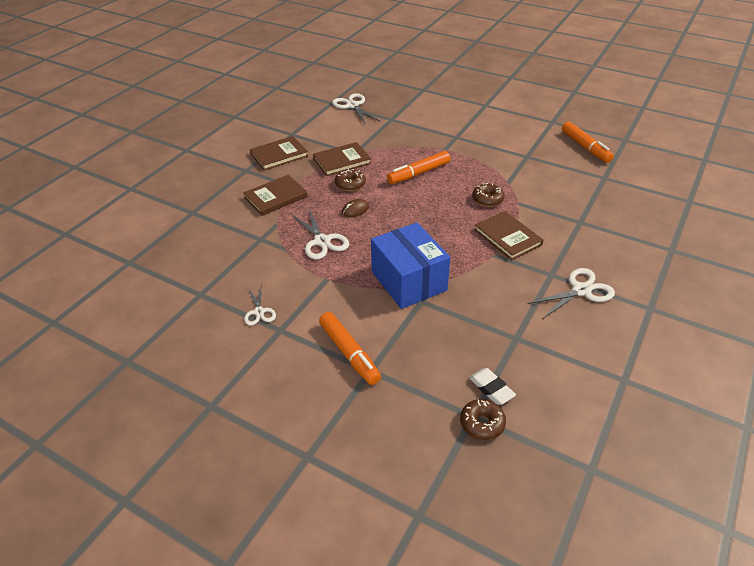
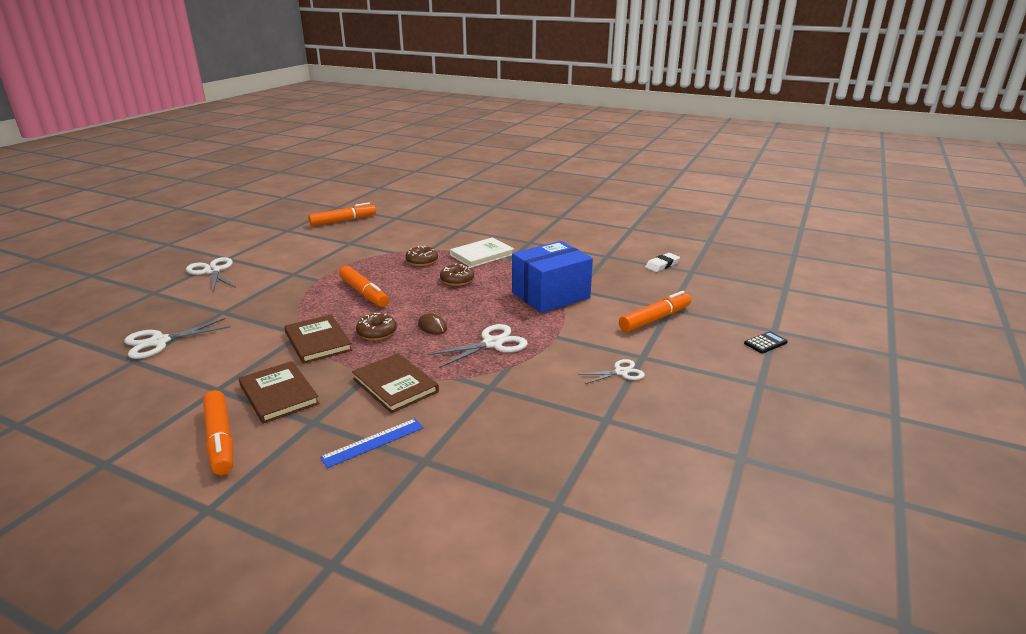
camera: 95 degrees left, 15 degrees down
(217, 193) = (373, 442): none -> blue ruler
(241, 143) = (220, 439): none -> orange marker
(282, 437) = (765, 343): none -> black calculator
(482, 423) = (696, 268): brown donut -> brown donut (457, 280)
(507, 237) = (482, 255): brown book -> white book
(581, 290) = (547, 234): white scissors -> white scissors (212, 271)

